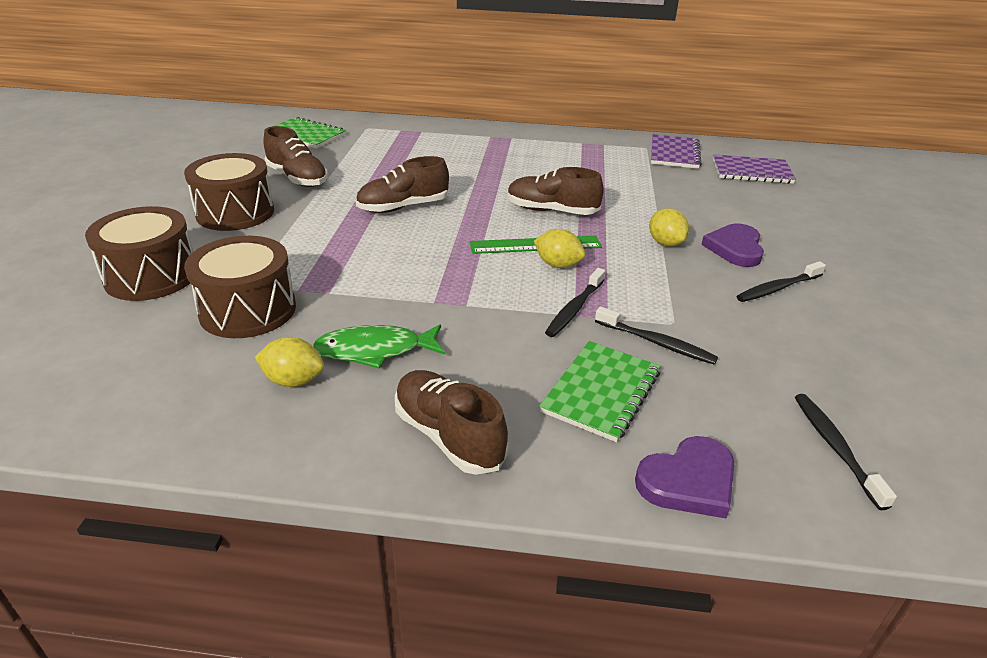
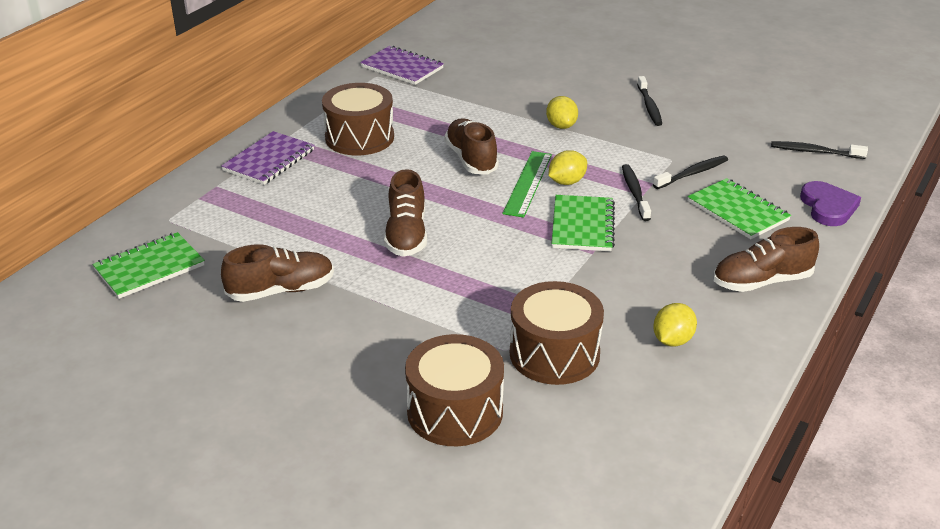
camera: 65 degrees left, 0 degrees up
(235, 212) = (341, 344): brown drum -> brown drum (359, 137)
(375, 350) = (649, 295): green fish -> none
(482, 288) = (582, 225): none -> green notebook
(551, 211) = (471, 159): brown shoe -> brown shoe turned 120 degrees clockwise
(574, 309) = (634, 193): black toothbrush -> black toothbrush turned 150 degrees counterclockwise
(665, 243) = (561, 126): yellow lemon -> yellow lemon turned 75 degrees clockwise
(735, 248) = (586, 101): purple heart -> none
(751, 172) = (466, 48): purple notebook -> purple notebook (269, 160)

